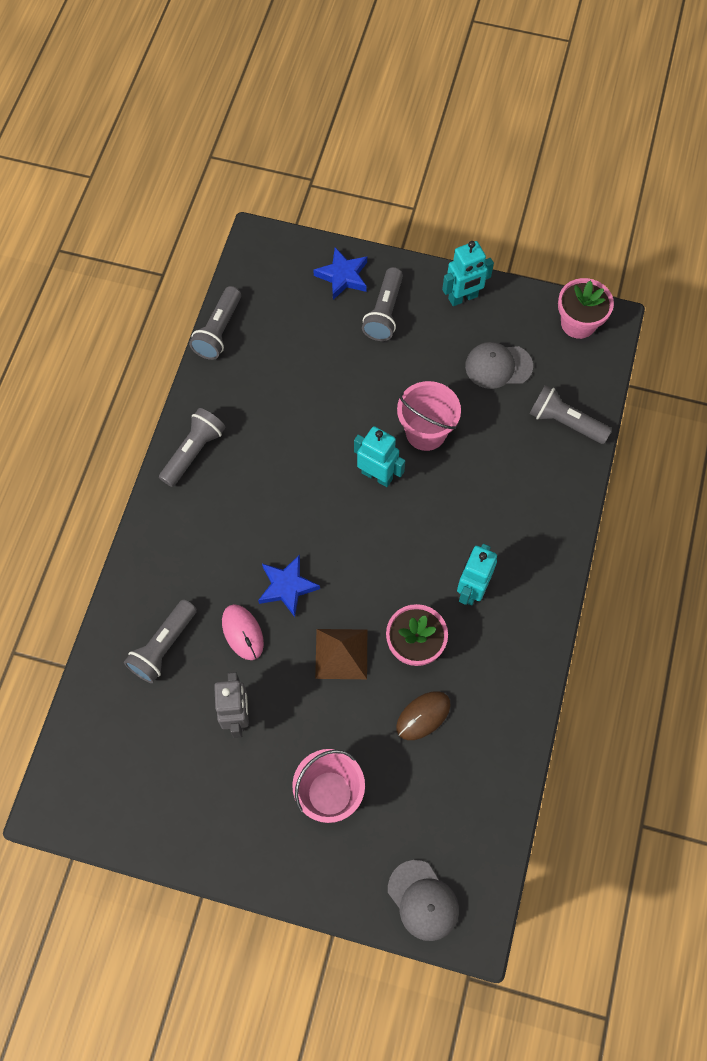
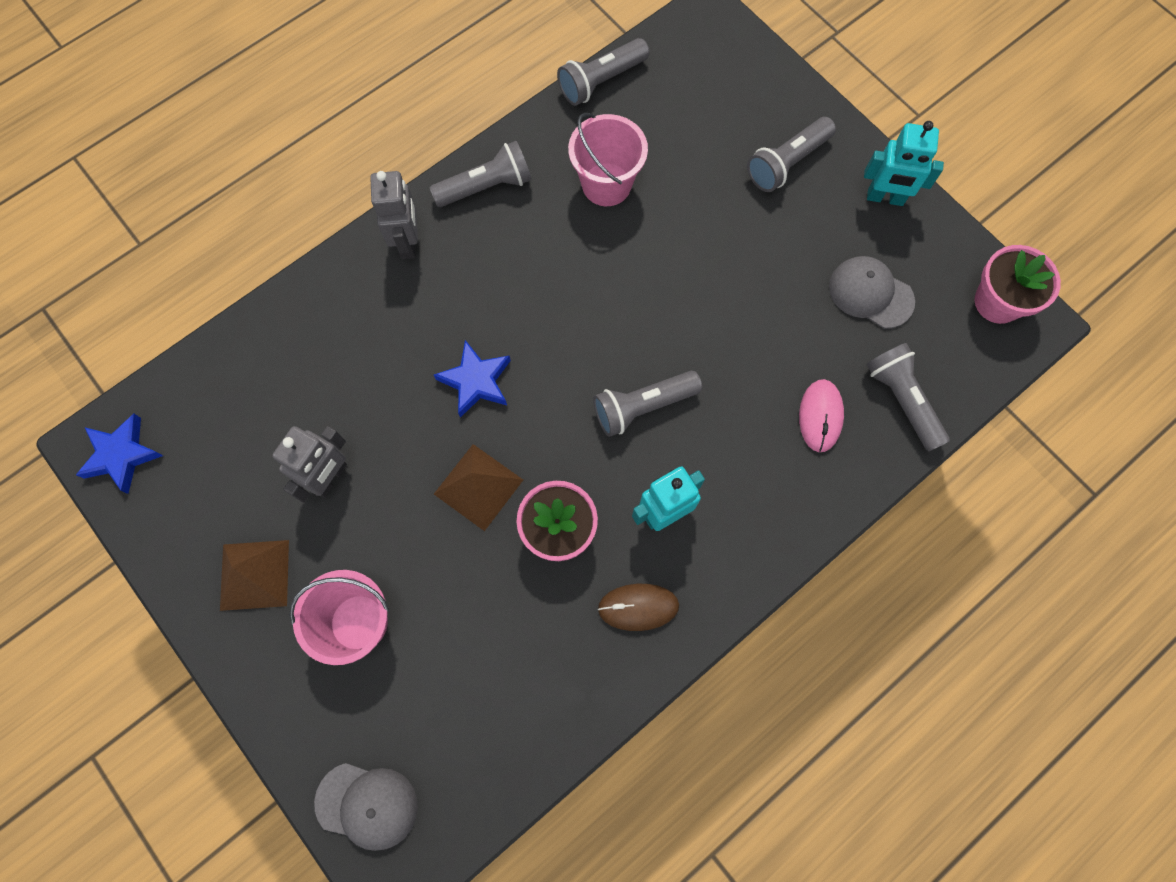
camera: 35 degrees right, 5 degrees up
(163, 646) = (313, 360): grey flashlight -> grey flashlight (642, 407)
(168, 524) = (408, 242): none -> grey robot
(235, 813) = (254, 574): none -> brown pyramid
(242, 632) = (398, 398): pink mouse -> pink mouse (820, 416)
(343, 276) = (770, 100): blue star -> blue star (121, 455)
(377, 475) = (653, 327): turquoise robot -> none
(423, 716) = (512, 610): brown mouse -> brown mouse (638, 607)
(423, 900) = (367, 805): grey cap -> grey cap turned 75 degrees counterclockwise
(426, 432) = (738, 314): pink bucket -> pink bucket (606, 184)

